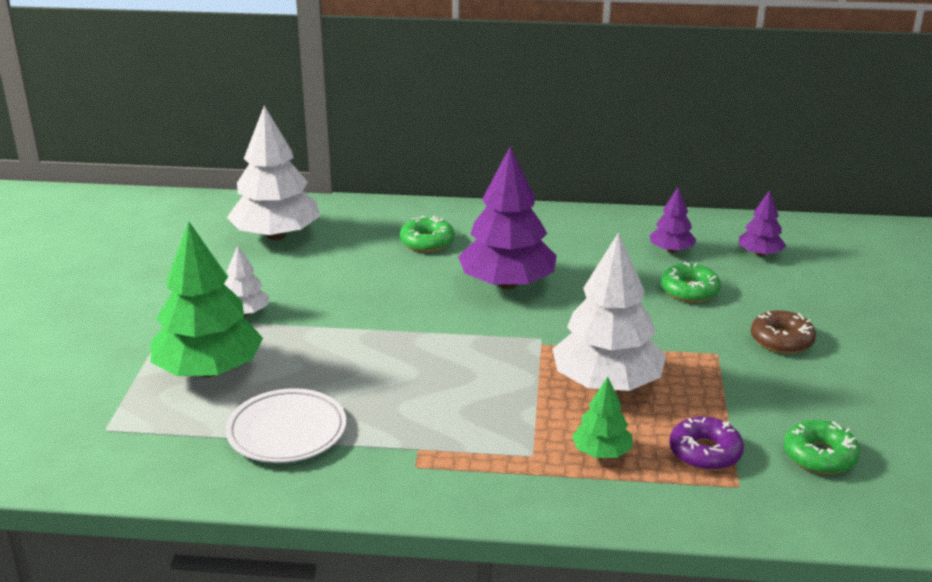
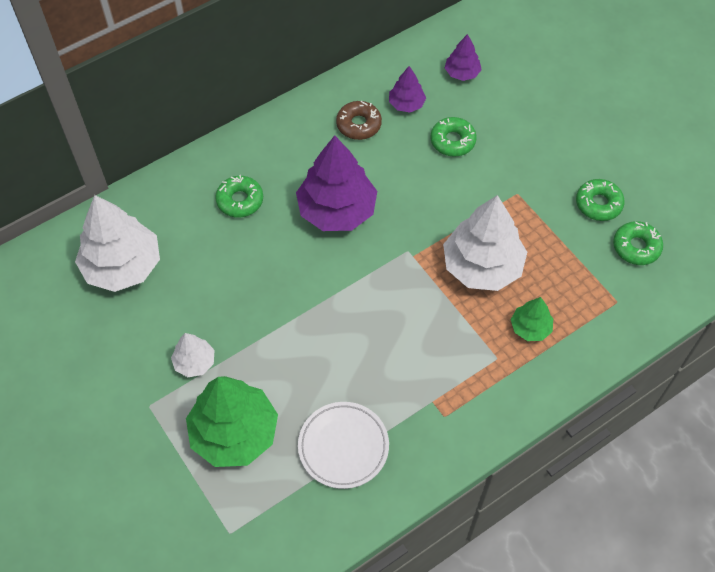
camera: 40 degrees left, 30 degrees up
(705, 452) = (580, 287): purple donut -> none
(781, 340) = (541, 156): brown donut -> brown donut (358, 125)
(810, 402) = (598, 204): none -> green donut

